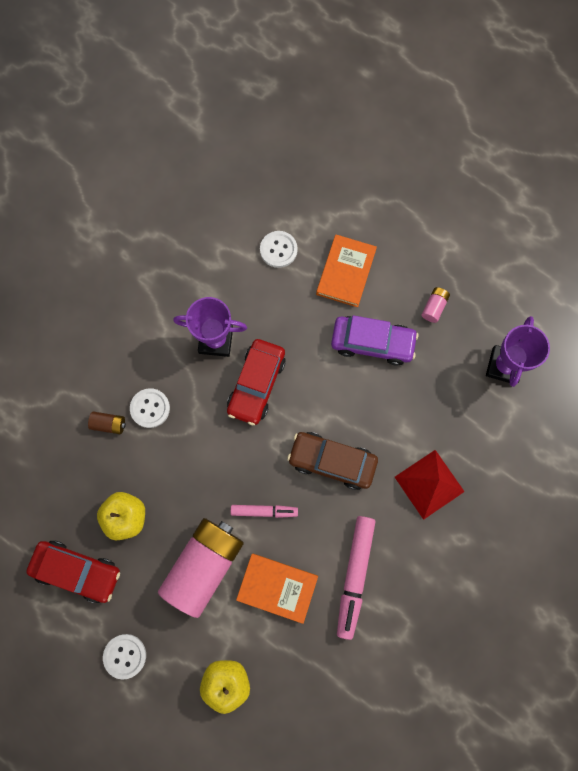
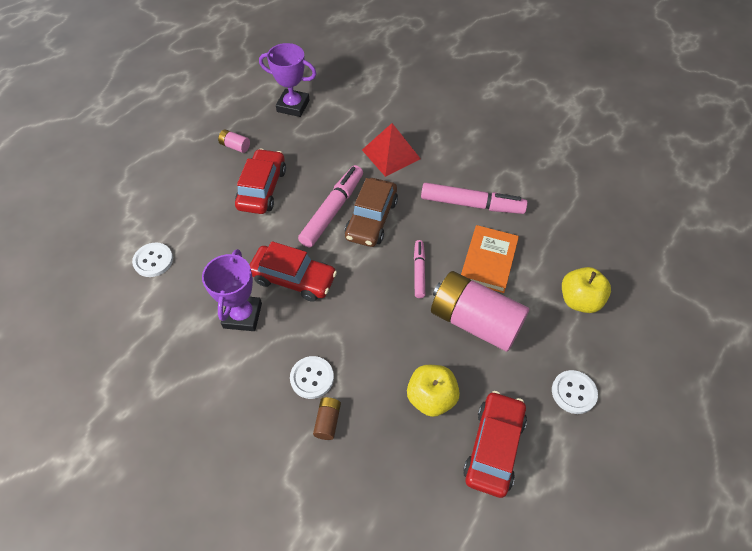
camera: 90 degrees left, 20 degrees down
(343, 419) = (333, 210): none -> pink marker
(346, 272) = (189, 207): orange book -> none
(372, 342) = (262, 188): purple car -> red car

